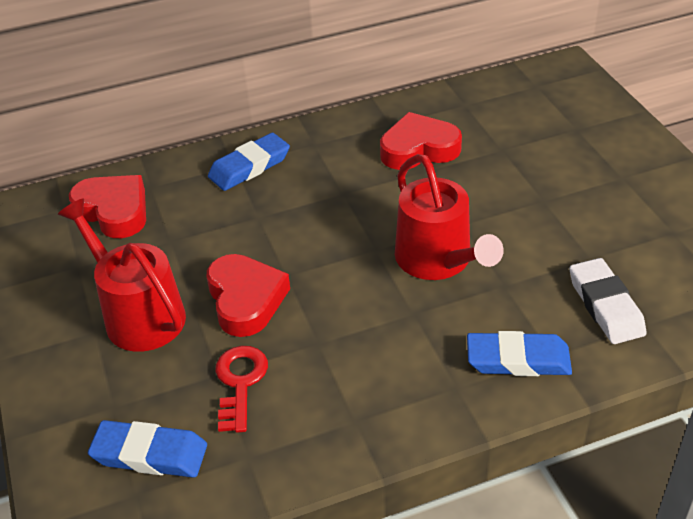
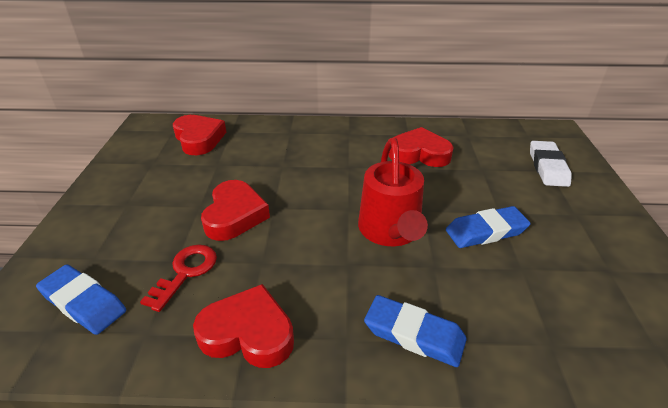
camera: 20 degrees right, 5 degrees down
(138, 314) = (161, 203): red watering can -> none
(249, 167) = (298, 136): blue eraser -> blue eraser (486, 231)
(355, 417) = (248, 333): none -> red heart
(605, 306) = (519, 314): white eraser -> white eraser (547, 167)

